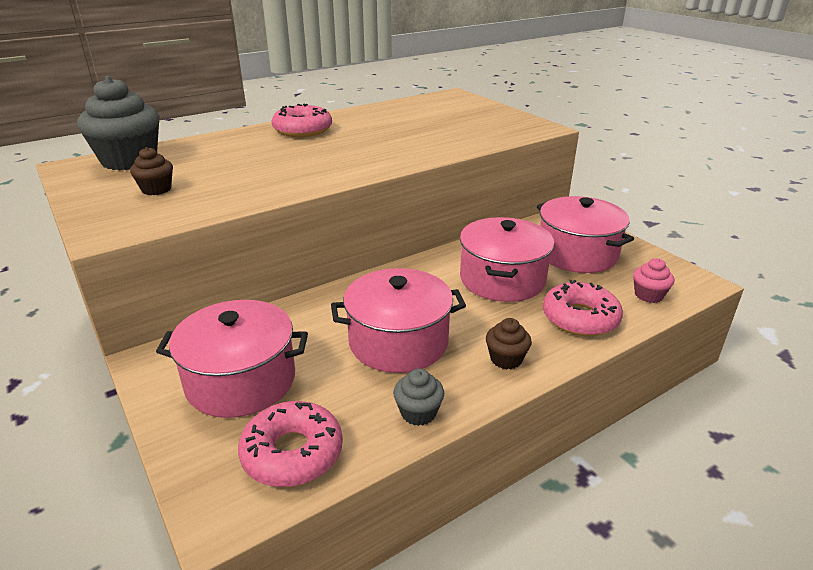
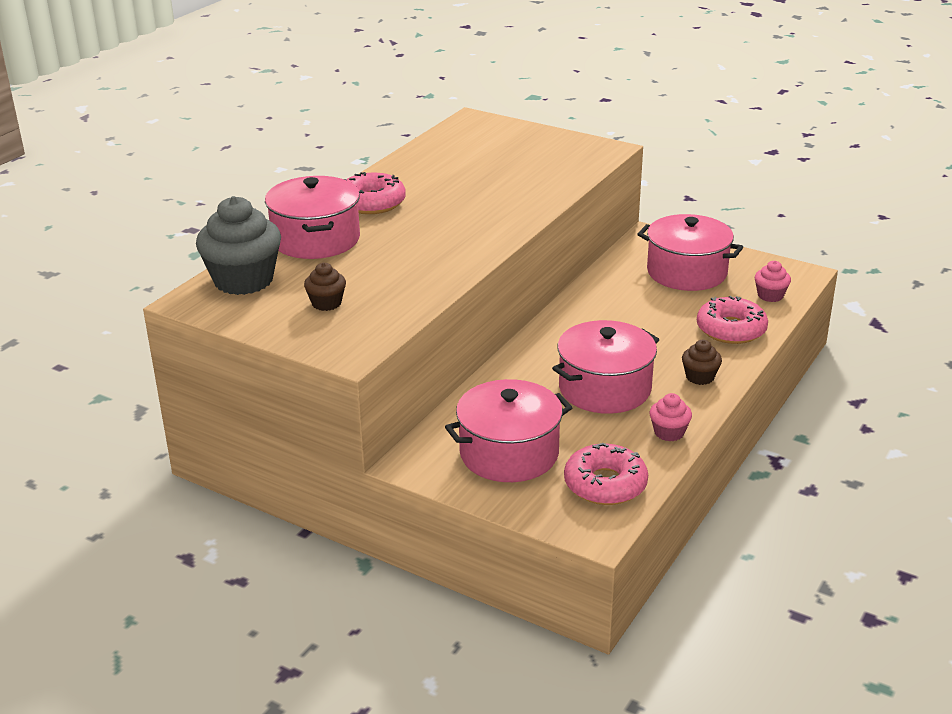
camera: 25 degrees left, 0 degrees up
(418, 413) = (669, 432): grey cupcake -> pink cupcake
(502, 279) = (642, 313): pink pot -> pink pot (316, 239)

